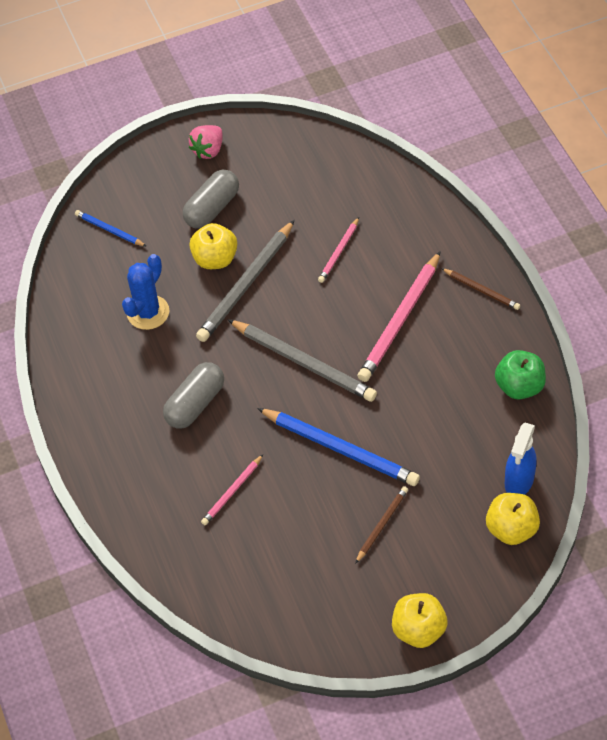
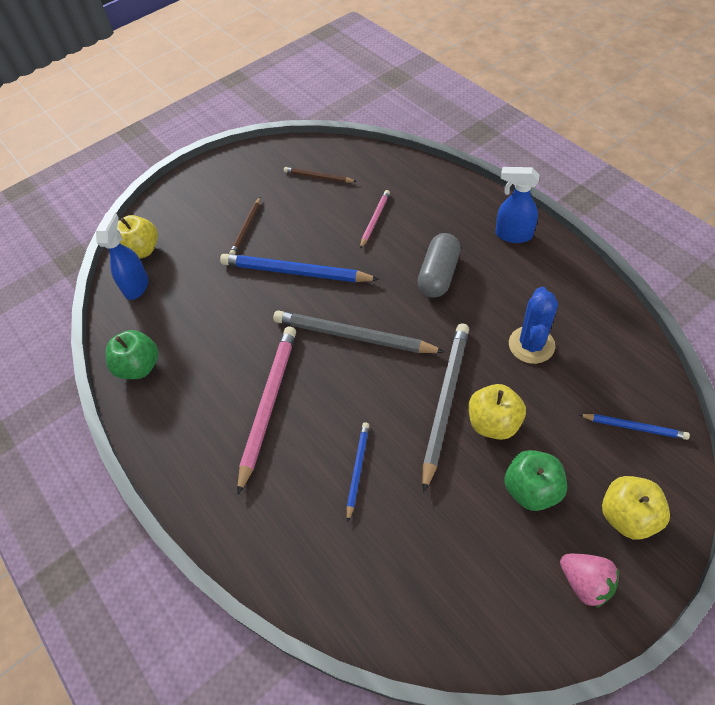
camera: 165 degrees right, 0 degrees up
(97, 428) = (513, 235): none -> blue spray bottle
(208, 150) = (585, 582): pink strawberry -> pink strawberry turned 120 degrees clockwise
(212, 208) = (531, 489): grey capsule -> green apple
(339, 252) = (357, 470): pink pencil -> blue pencil
(419, 630) = (205, 174): yellow apple -> yellow apple (627, 516)
(481, 290) = (186, 463): brown pencil -> brown pencil (318, 177)

